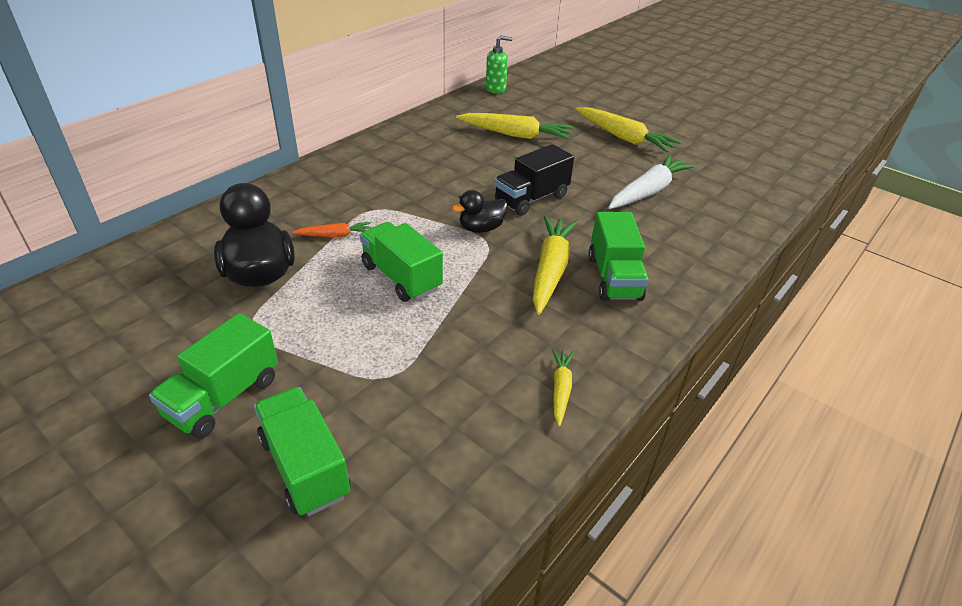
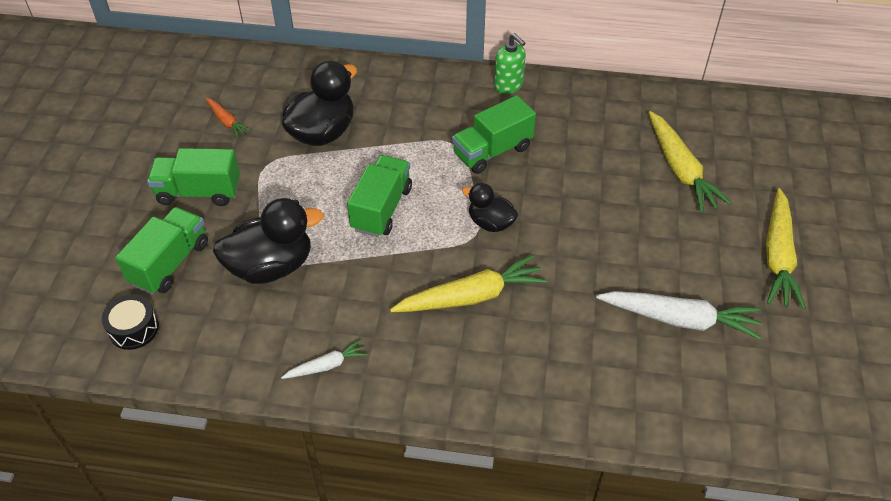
camera: 60 degrees right, 10 degrees up
(334, 235) = (400, 143): orange carrot -> orange carrot (226, 121)
(375, 545) = (134, 329): none -> black drum
(397, 379) = (271, 266): none -> black duck
(496, 89) = (763, 109): green soap dispenser -> green soap dispenser (508, 86)
(531, 199) = (572, 235): black truck -> none
(560, 389) = (326, 366): yellow carrot -> white carrot
(614, 278) = (498, 346): green truck -> green truck (492, 151)

